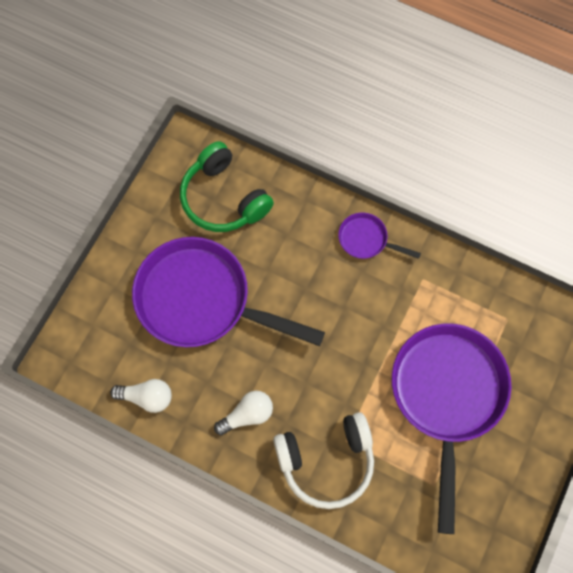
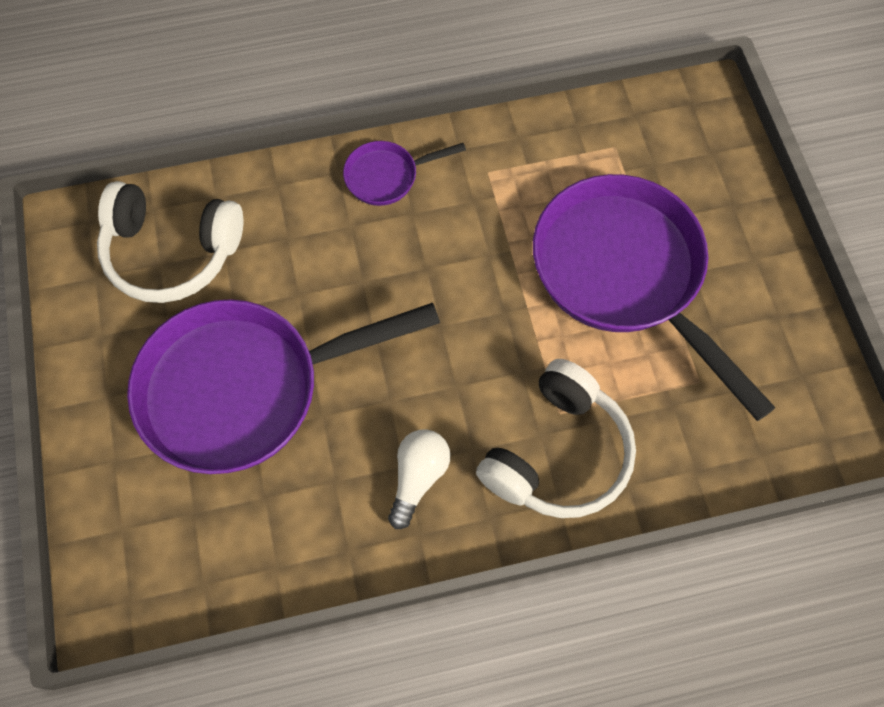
camera: 40 degrees left, 5 degrees down
(147, 397) = (271, 560): white light bulb -> none
(223, 198) = (171, 252): green headphones -> white headphones

